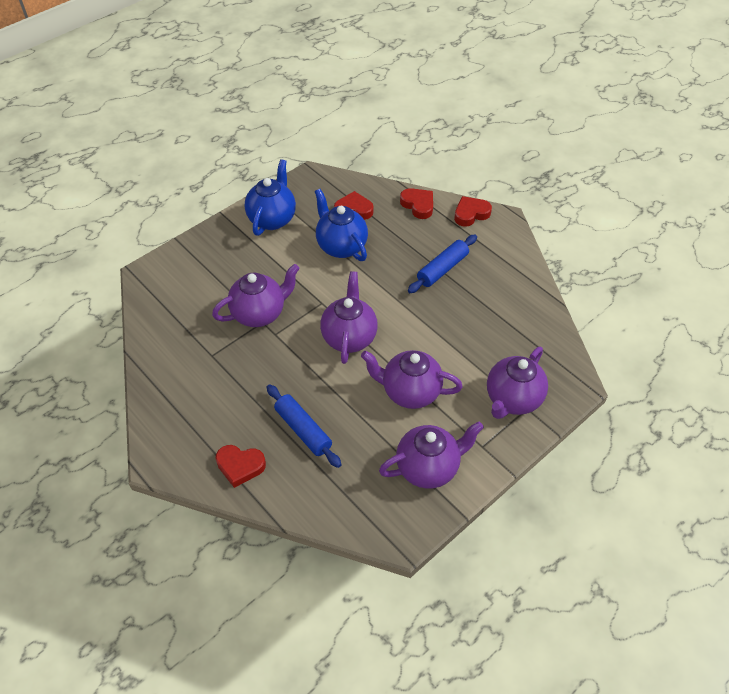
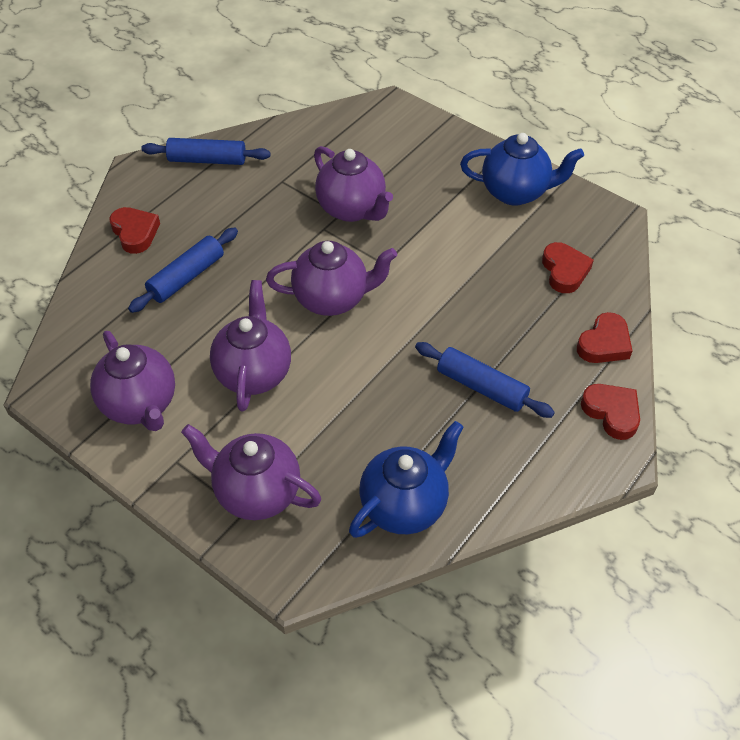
camera: 80 degrees right, 0 degrees up
(165, 406) = (207, 160): none -> blue rolling pin
(240, 466) = (135, 233): red heart -> red heart turned 150 degrees clockwise
(341, 246) = (489, 268): blue teapot -> blue teapot (405, 505)

